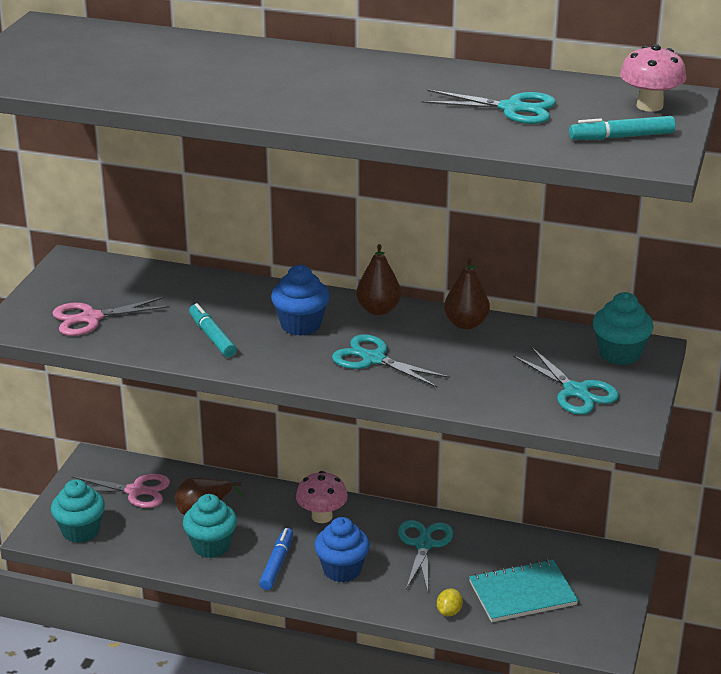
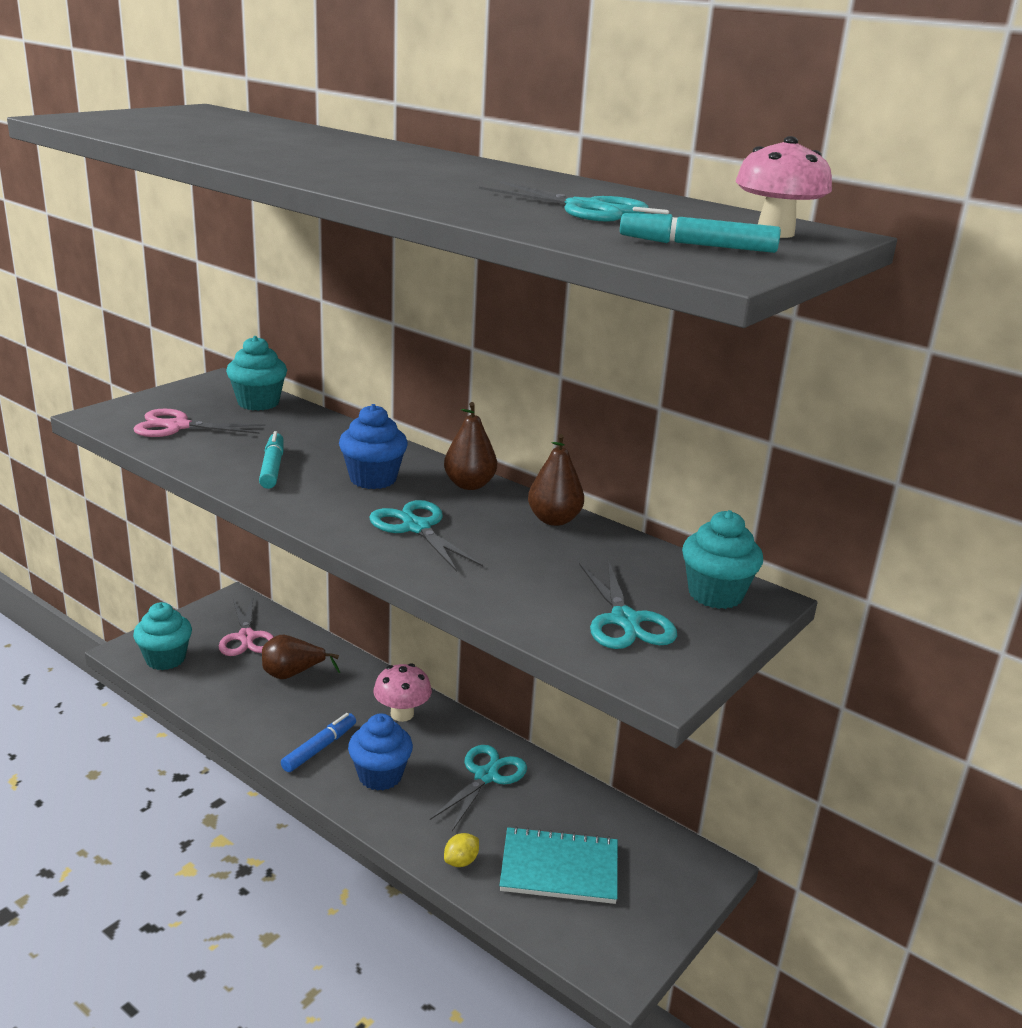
camera: 20 degrees right, 5 degrees down
(136, 491) = (246, 637): pink scissors -> pink scissors turned 45 degrees clockwise
(211, 546) = (271, 710): turquoise cupcake -> turquoise cupcake (258, 403)

